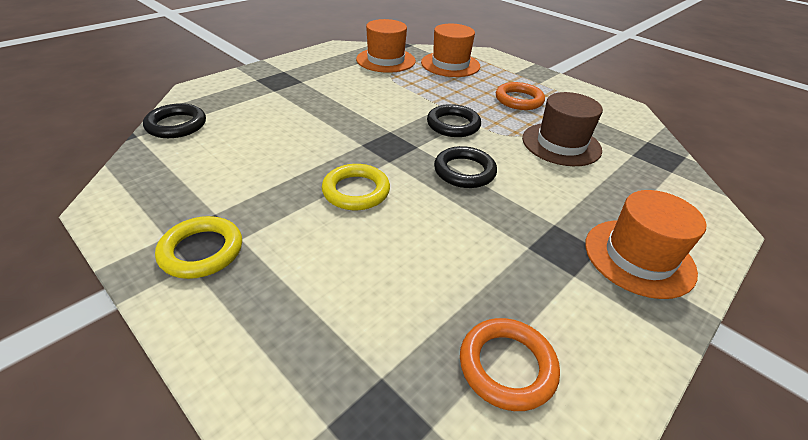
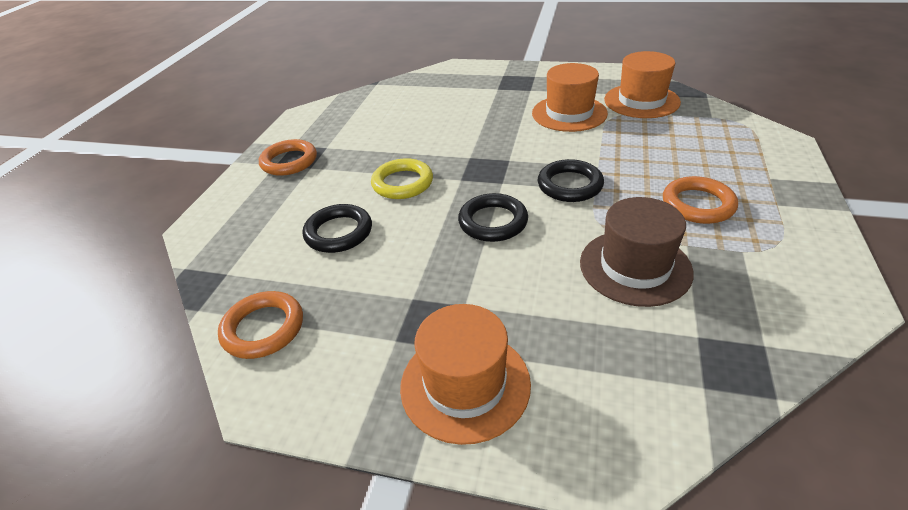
camera: 65 degrees right, 0 degrees up
(176, 125) = (403, 86): black ring -> black ring (338, 232)
(201, 251) = (289, 161): yellow ring -> orange ring
(450, 64) = (704, 133): orange hat -> orange hat (569, 113)

